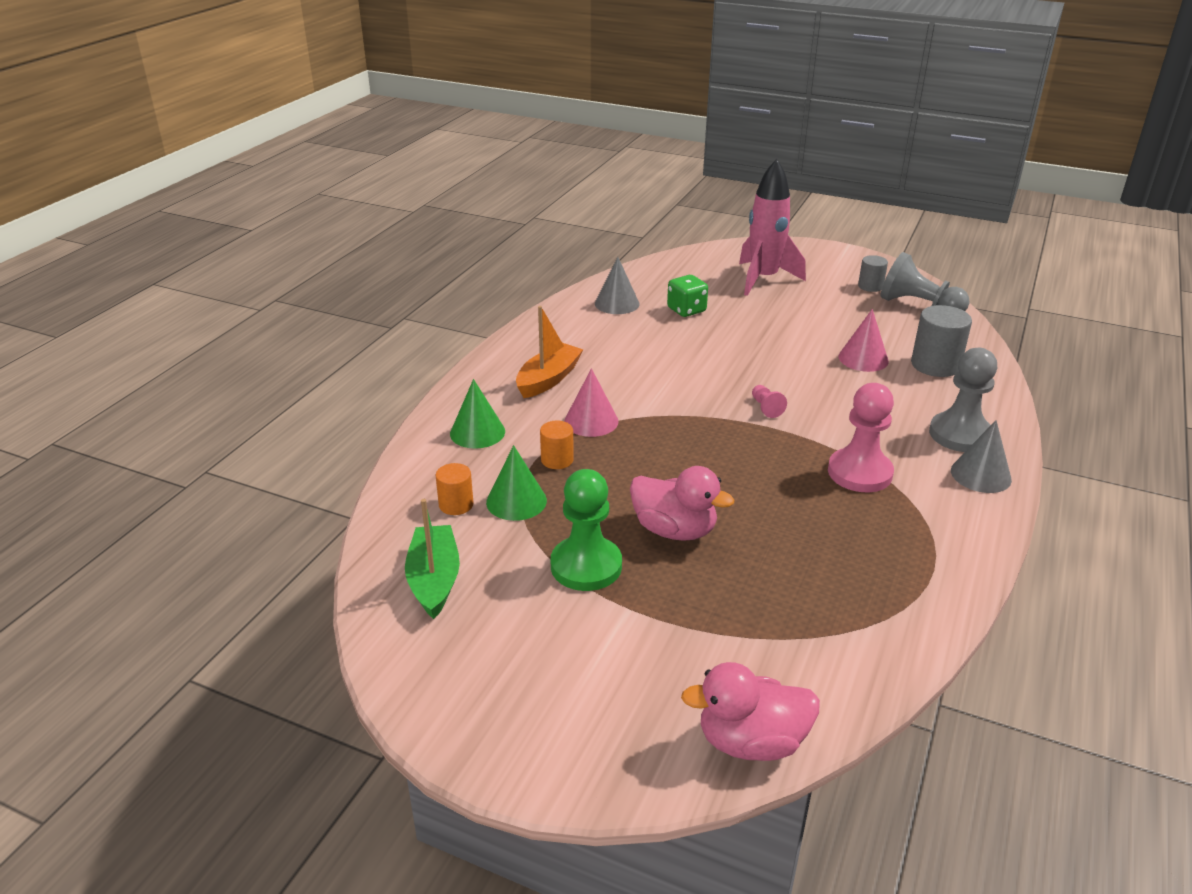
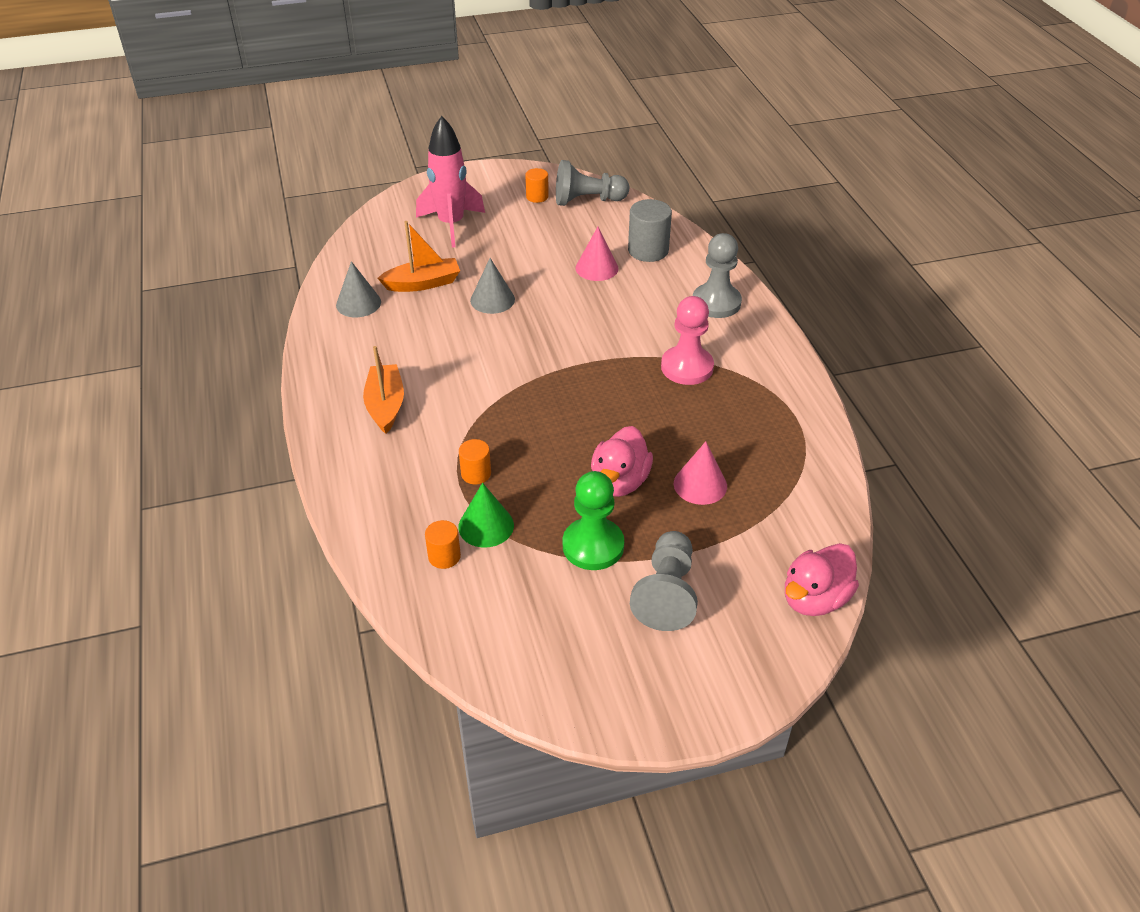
camera: 40 degrees left, 10 degrees up
(434, 580) = (502, 625): green boat -> none
(477, 432) = (385, 485): green cone -> none
(591, 421) = (463, 425): pink cone -> pink cone (700, 484)
(604, 643) = (666, 593): none -> grey pawn
(674, 530) = (619, 482): pink duck -> pink duck turned 120 degrees clockwise
(686, 310) = (423, 283): green dice -> orange boat
(766, 408) = (575, 346): pink pawn -> none
(870, 286) = (537, 197): grey cylinder -> orange cylinder
(980, 475) = (756, 329): grey cone -> grey cone (492, 300)

